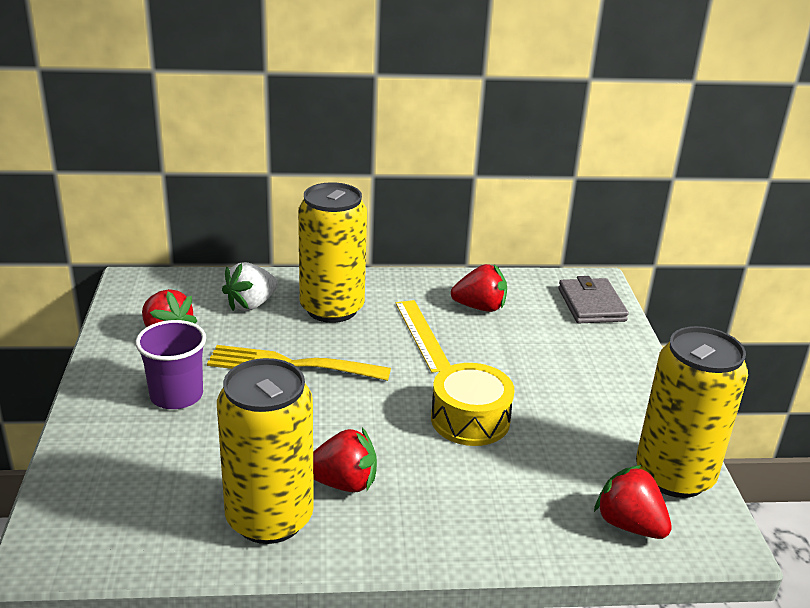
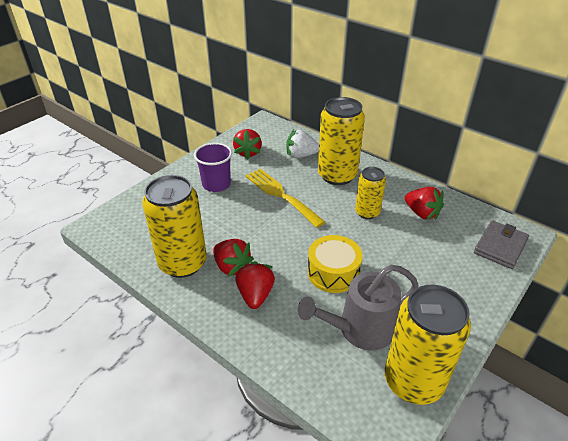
camera: 45 degrees right, 10 degrees up
(422, 335) = (367, 212): yellow ruler -> yellow can
(570, 460) = (360, 329): none -> grey watering can
(629, 525) = (345, 388): red strawberry -> red strawberry (255, 295)

